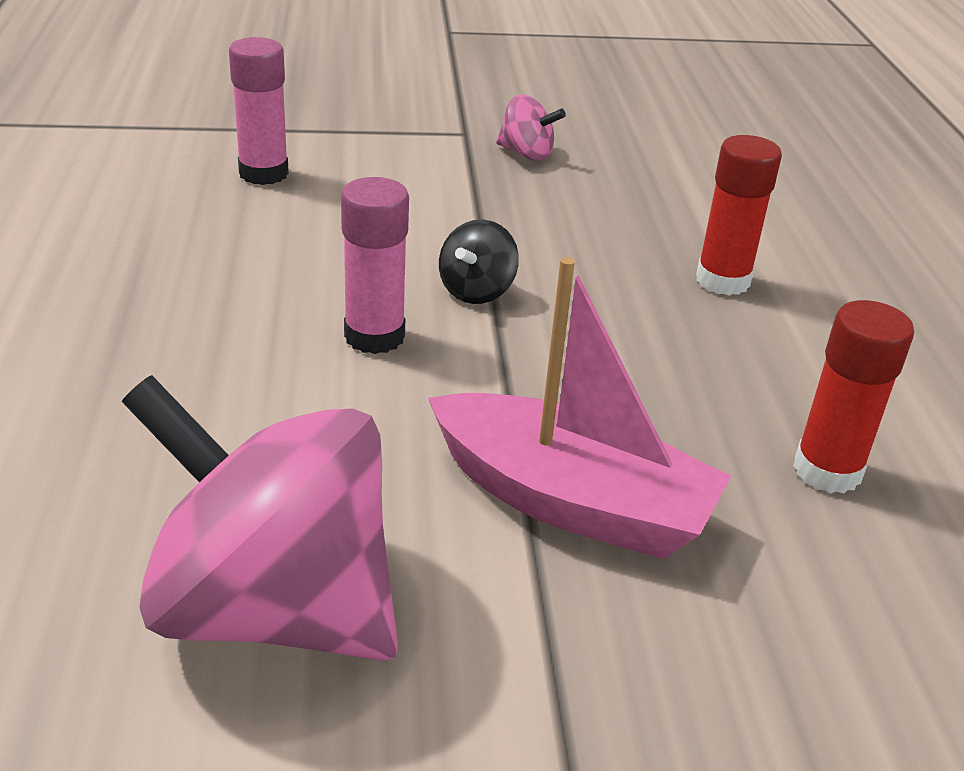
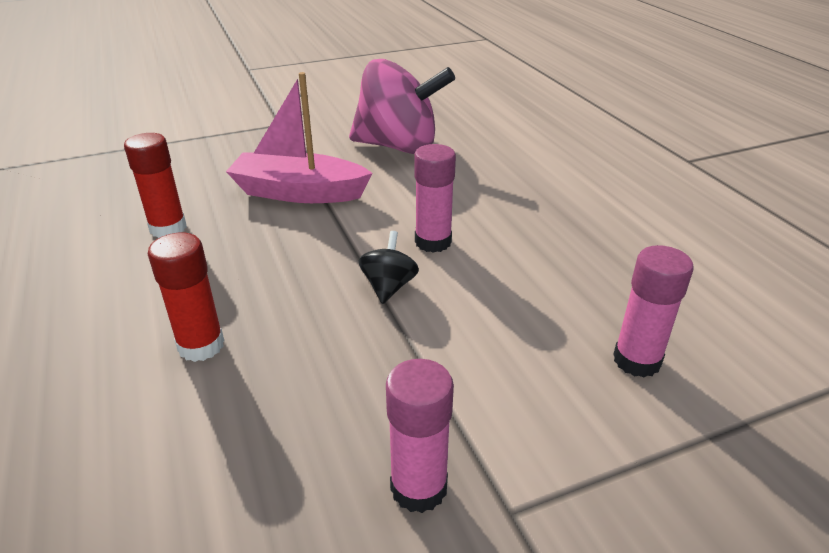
camera: 165 degrees right, 0 degrees up
(526, 154) = (418, 487): pink spinning top -> pink glue stick

